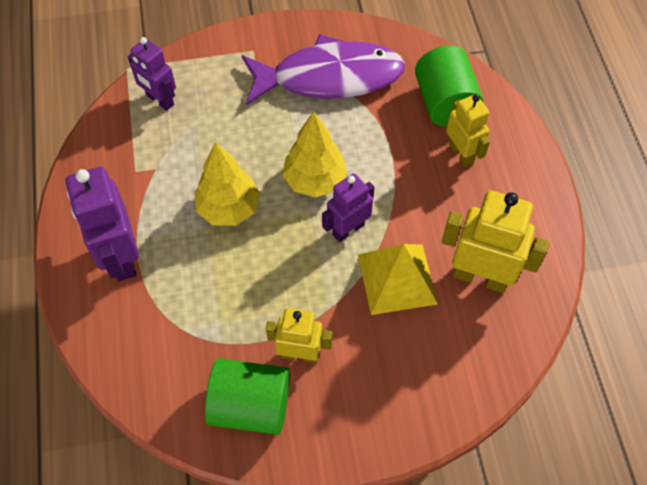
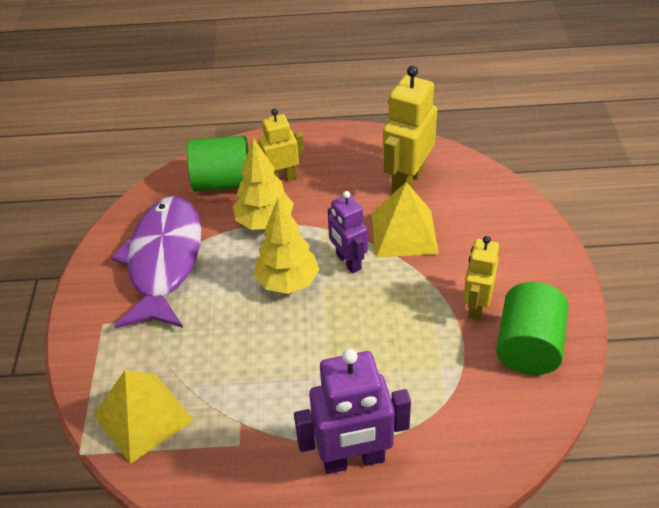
camera: 80 degrees left, 15 degrees down
(160, 100) = (143, 417): purple robot -> yellow pyramid
(229, 208) = (307, 354): yellow tree -> yellow tree (265, 222)

